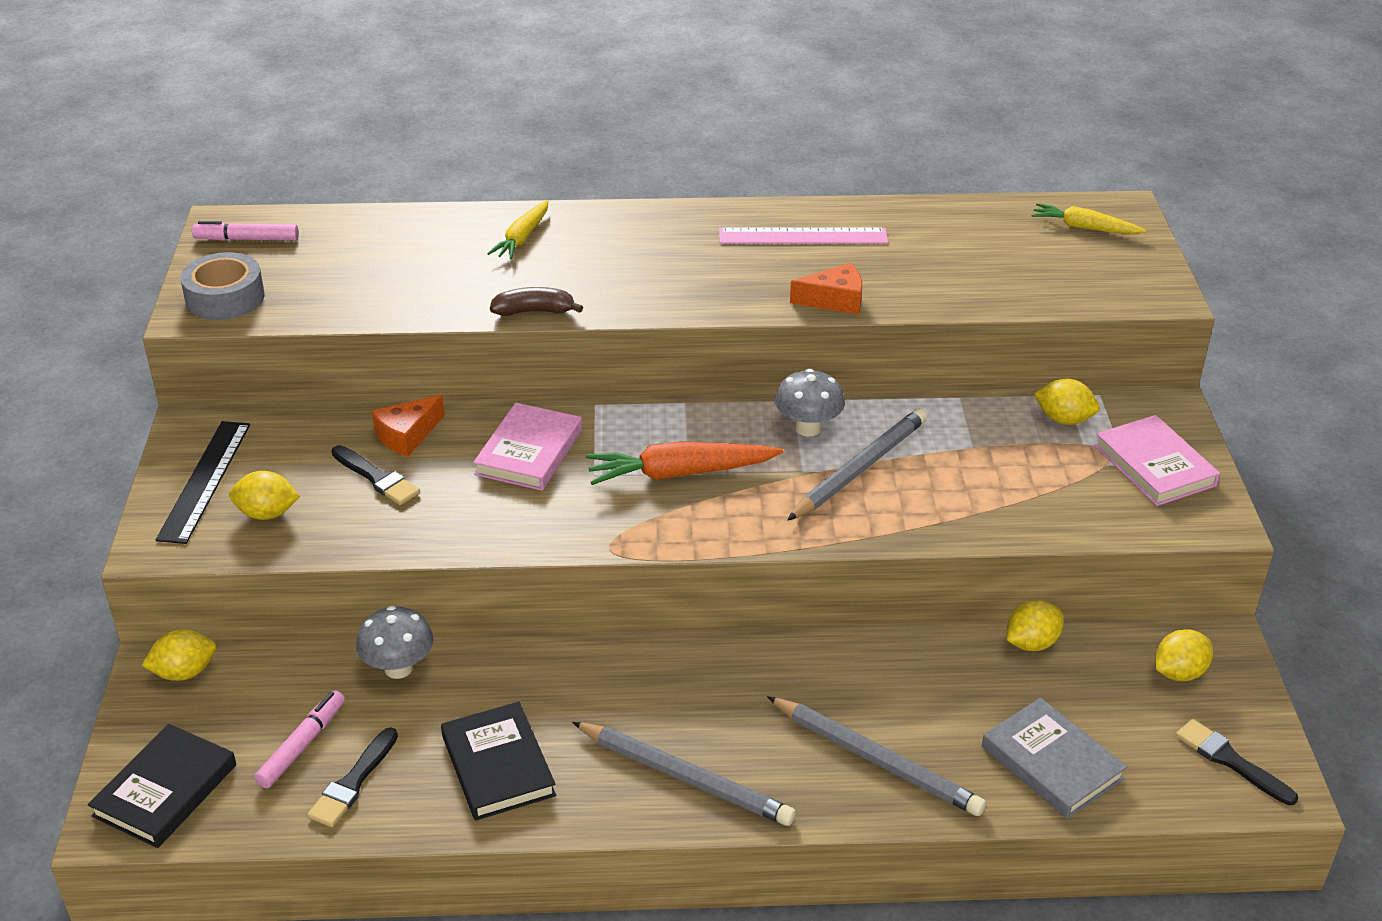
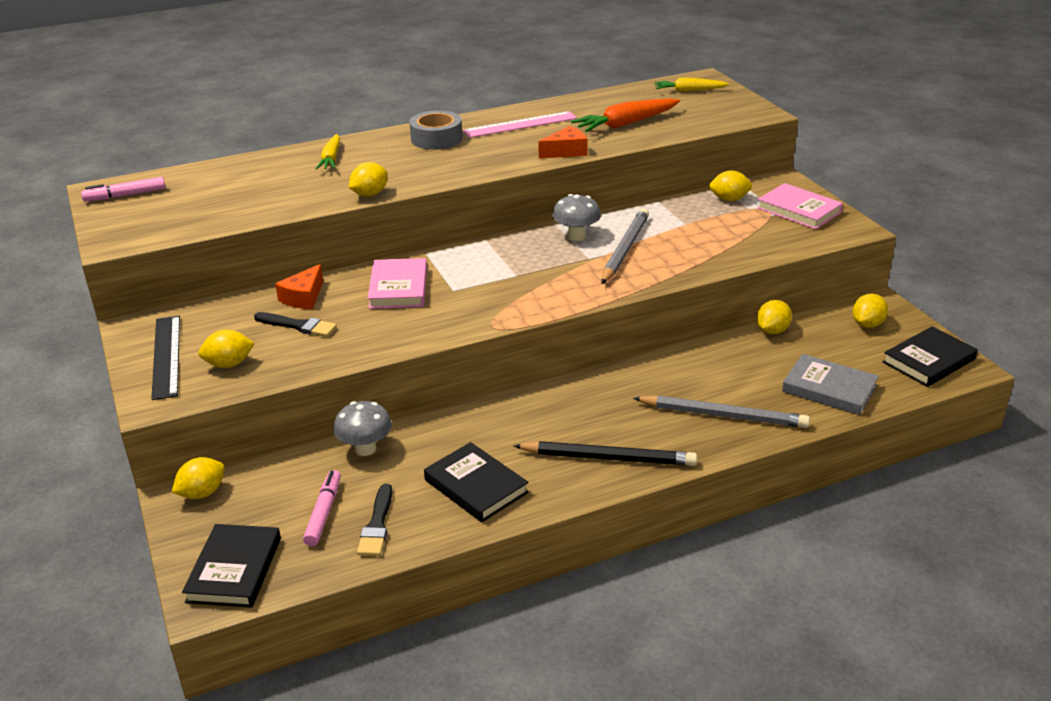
camera: 20 degrees left, 5 degrees down
(225, 298) = (132, 230): grey tape -> grey tape (436, 139)
(534, 311) = (370, 194): brown banana -> yellow lemon
(680, 473) = (510, 277): orange carrot -> orange carrot (626, 124)
(685, 777) = (608, 458): grey pencil -> black pencil
(1230, 761) = (928, 361): black brush -> black book

